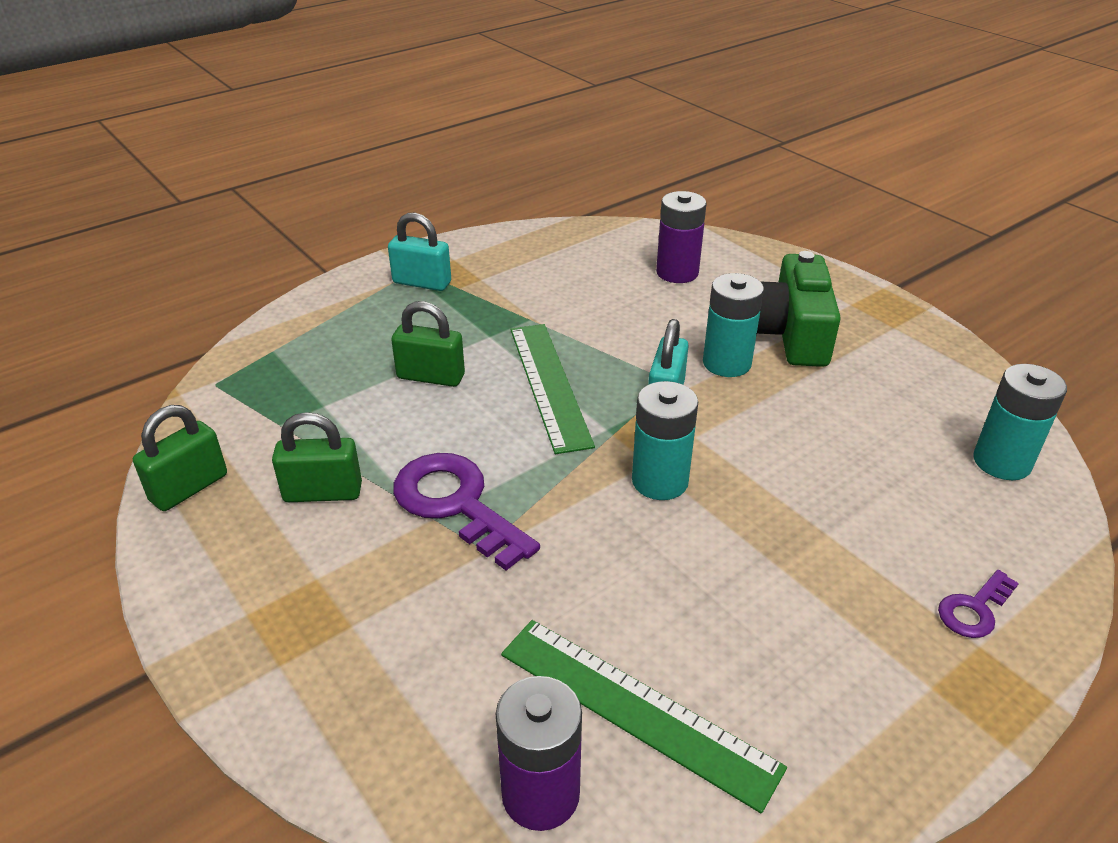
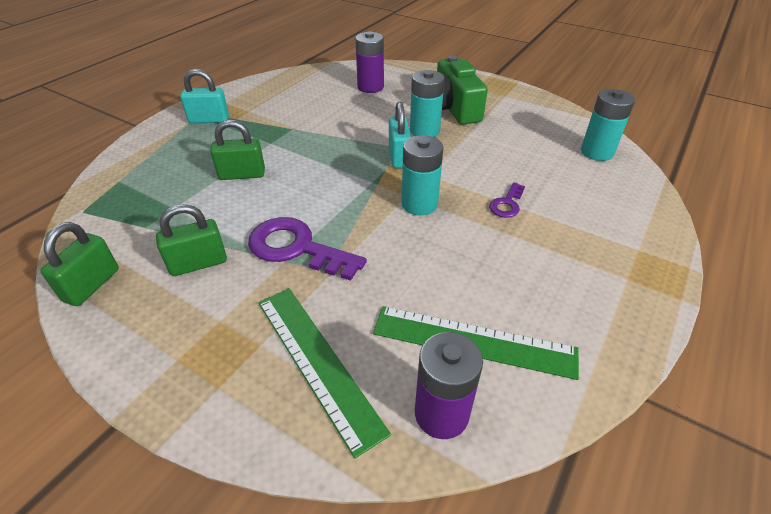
camera: 20 degrees left, 5 degrees up
(549, 384) = (323, 163): green ruler -> green ruler (318, 362)
(974, 609) = (625, 231): purple key -> purple key (507, 204)

